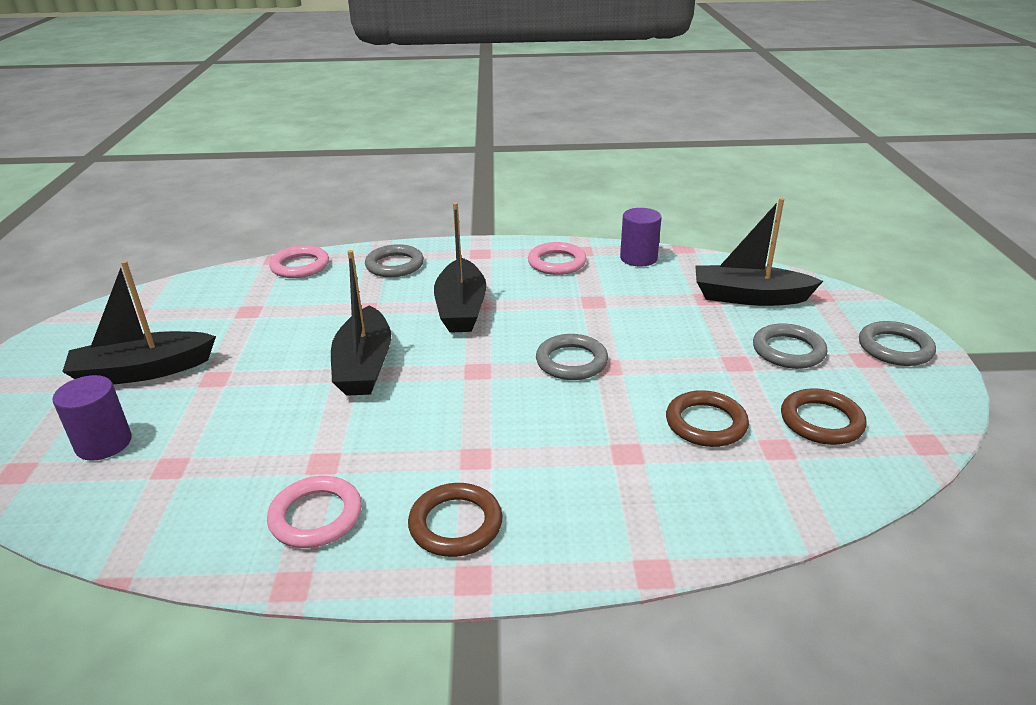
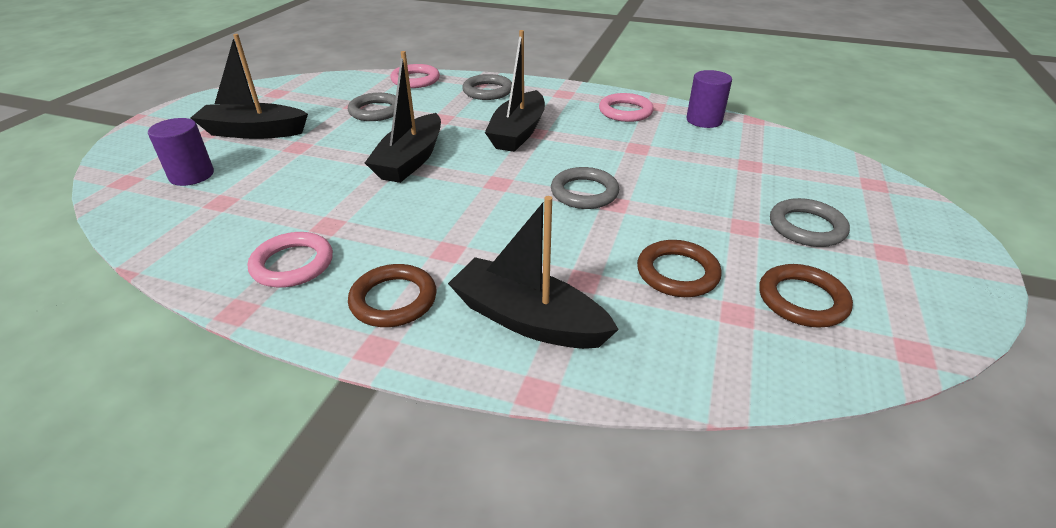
camera: 20 degrees right, 5 degrees up
(749, 297) = (795, 172): black boat -> black boat (528, 320)
(895, 348) = (932, 249): grey ring -> grey ring (376, 111)

